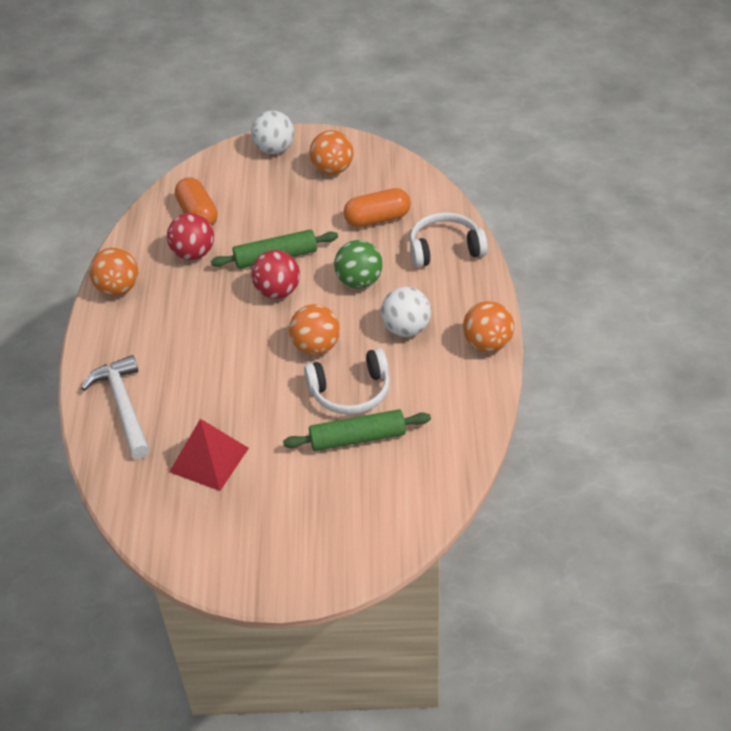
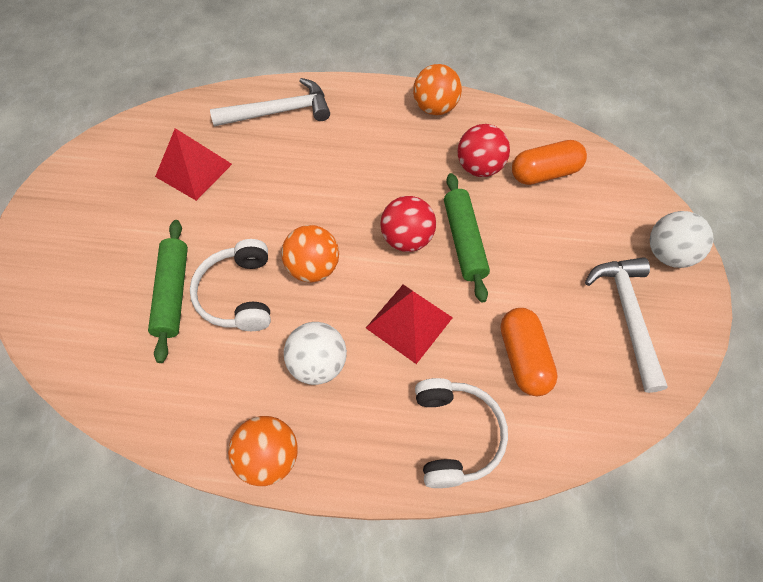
camera: 95 degrees right, 15 degrees up
(332, 169) = (627, 316): orange ball -> white hammer
(359, 282) = (409, 322): green ball -> red pyramid

